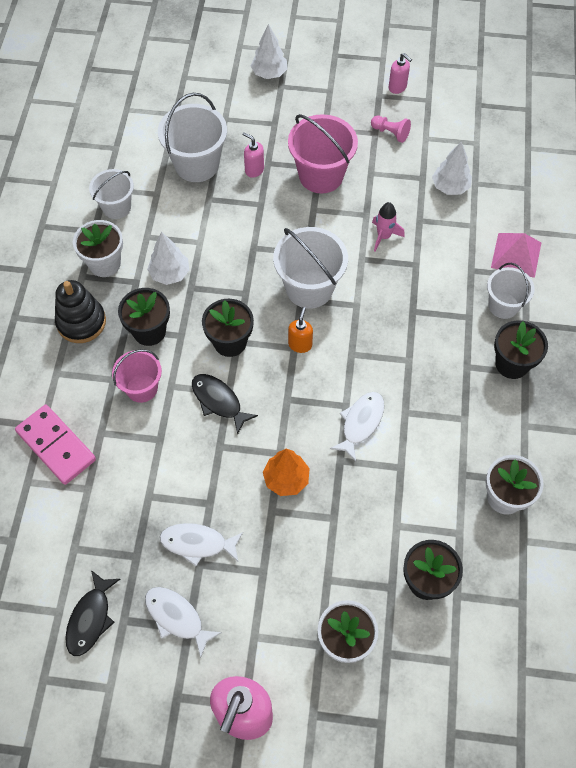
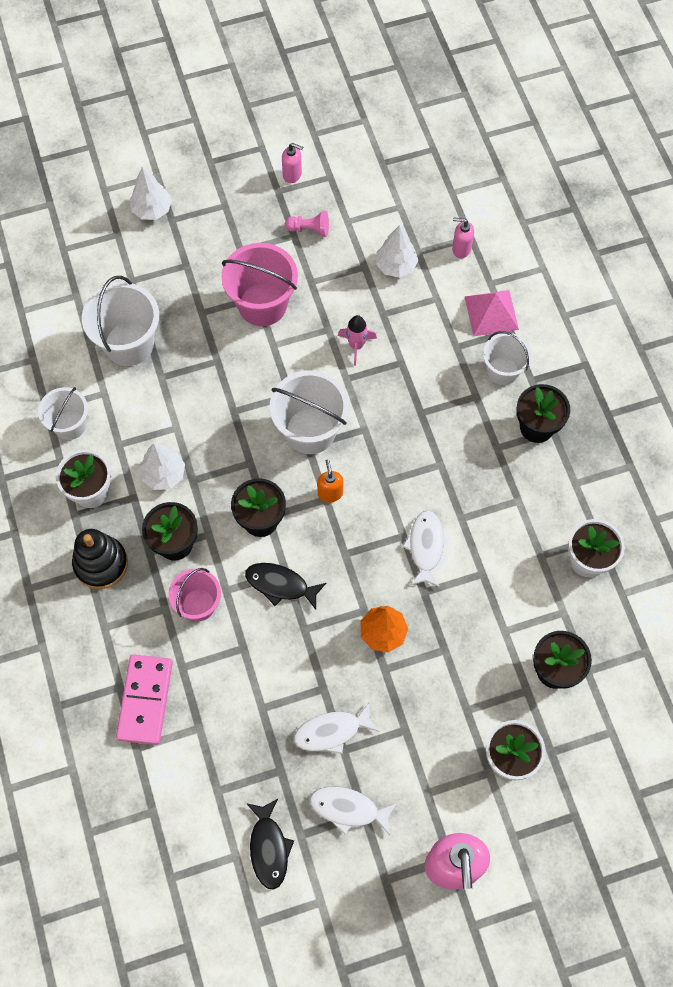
camera: 25 degrees left, 5 degrees up
(56, 446) = (145, 700): pink domino -> pink domino turned 75 degrees clockwise
(254, 170) = (191, 326): pink soap dispenser -> pink soap dispenser (461, 249)

